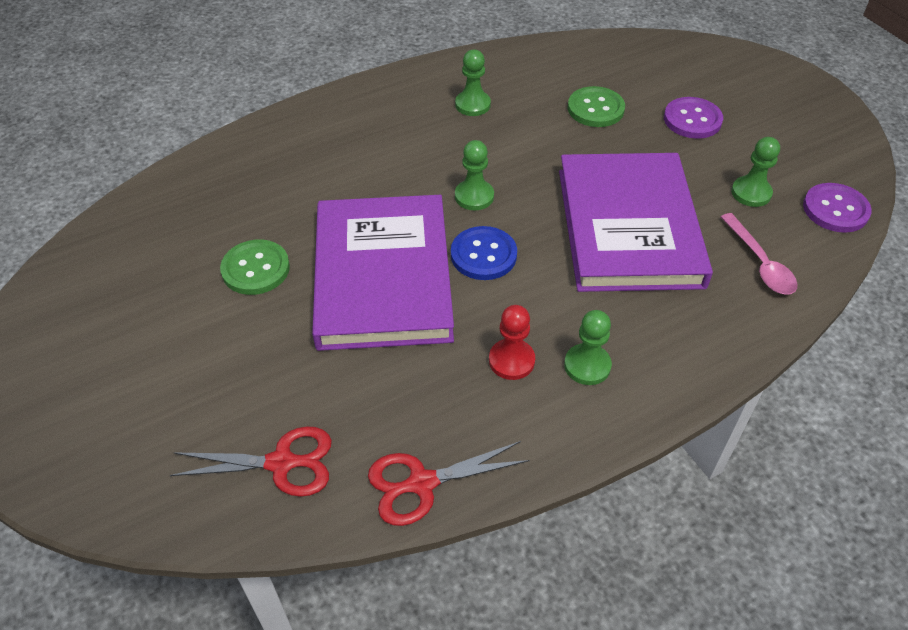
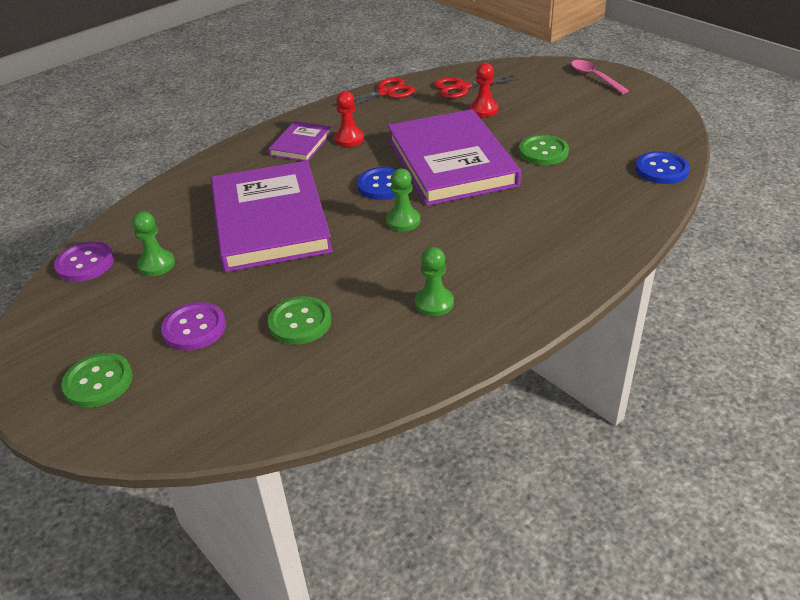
camera: 170 degrees right, 10 degrees down
(144, 208) = (661, 170): none -> blue button
(280, 384) = (484, 110): none -> red pawn
(587, 365) = (301, 144): green pawn -> purple book
(759, 263) = (168, 214): pink spoon -> pink spoon (594, 77)
(764, 91) = (98, 382): none -> green button

